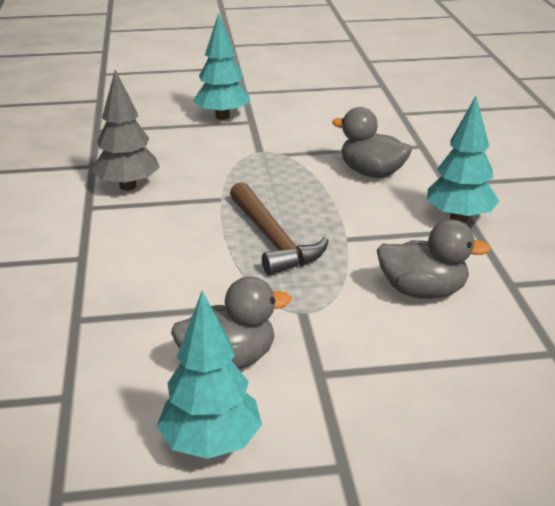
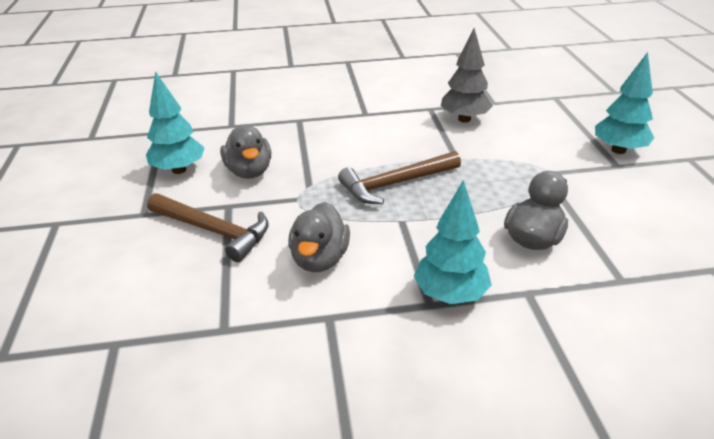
camera: 90 degrees right, 5 degrees up
(379, 381) = (213, 230): none -> brown hammer

